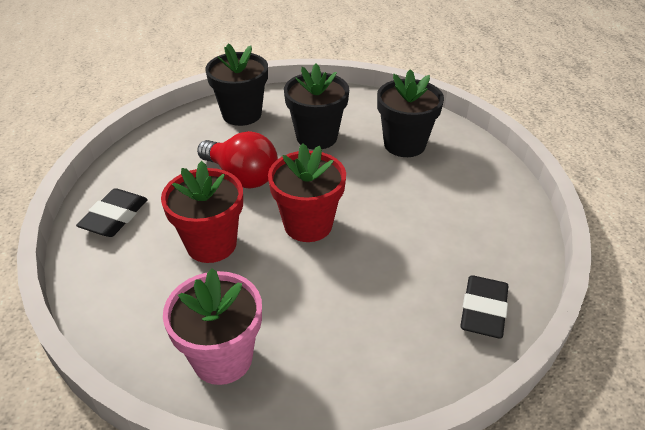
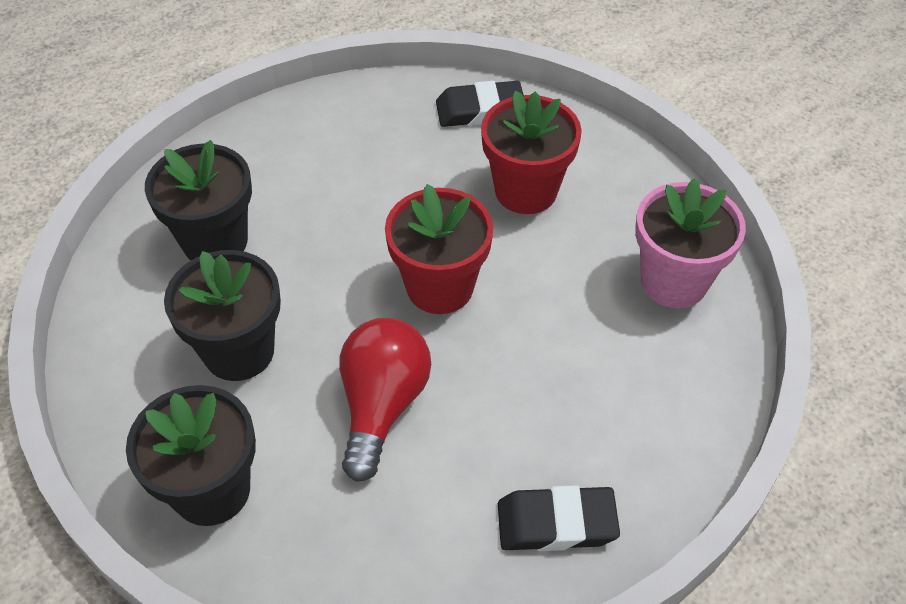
camera: 115 degrees left, 10 degrees up
(211, 244) = (533, 372): red flower pot -> red flower pot (526, 191)

